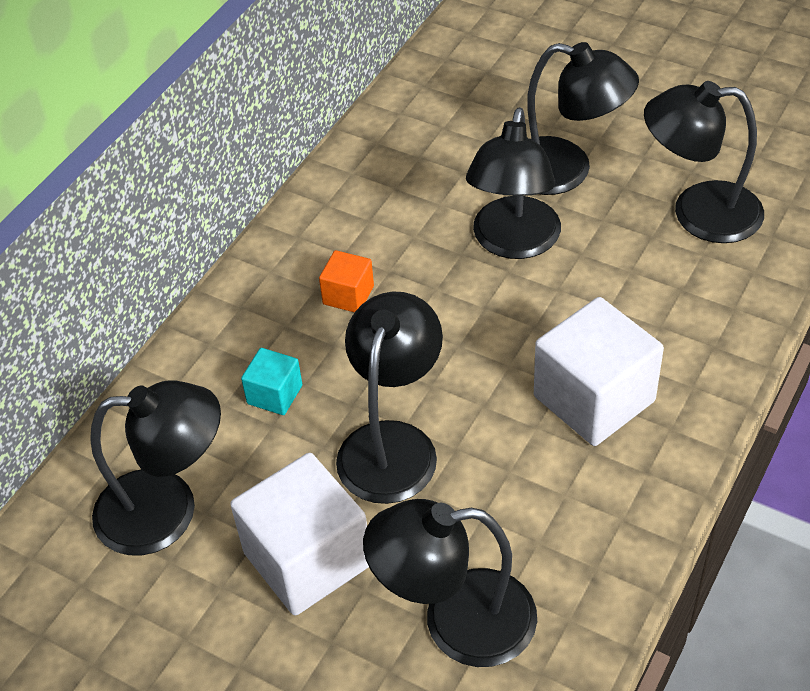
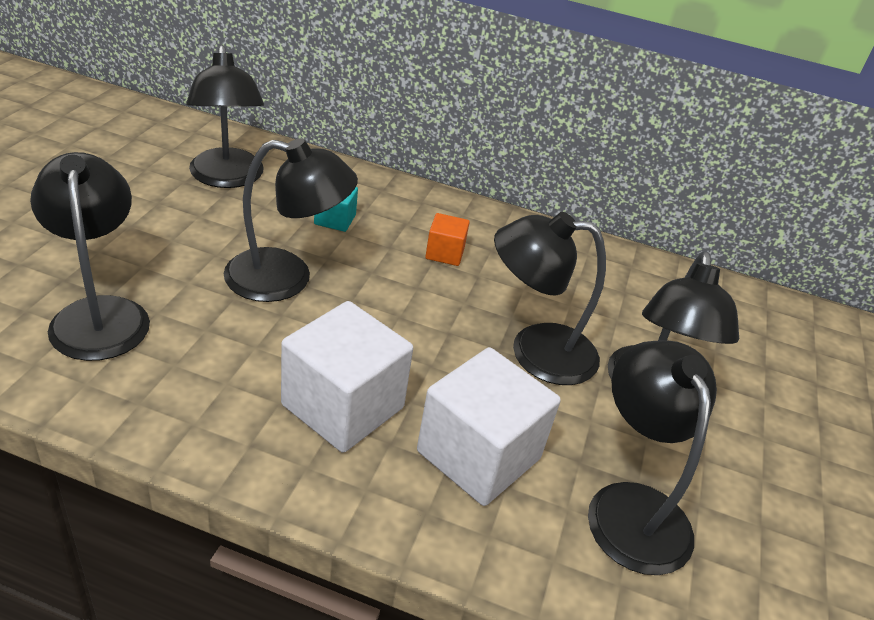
camera: 70 degrees right, 10 degrees down
(307, 559) = (176, 238): white cube -> white cube (478, 455)

